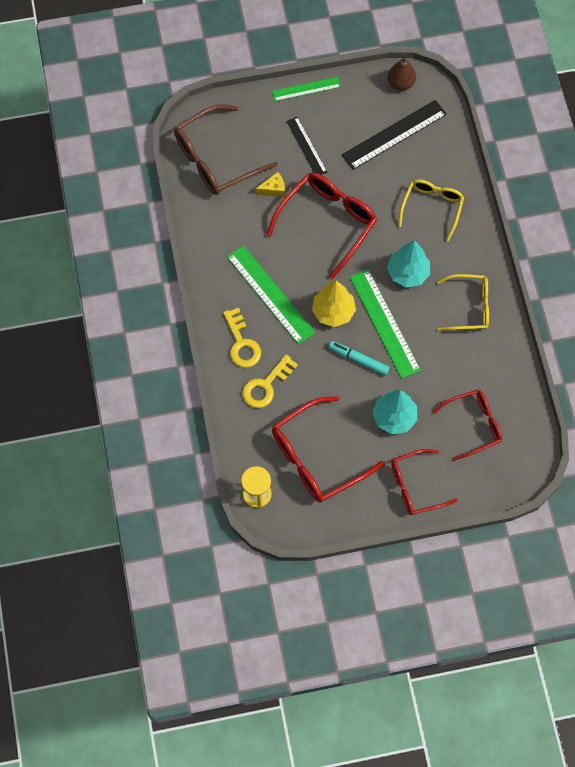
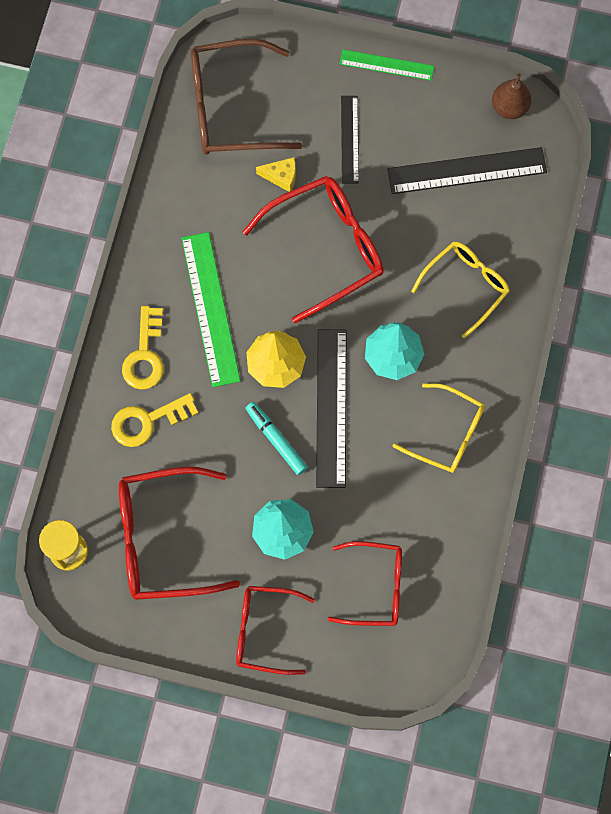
camera: 25 degrees right, 5 degrees up
(384, 323) = (331, 407): green ruler -> black ruler

